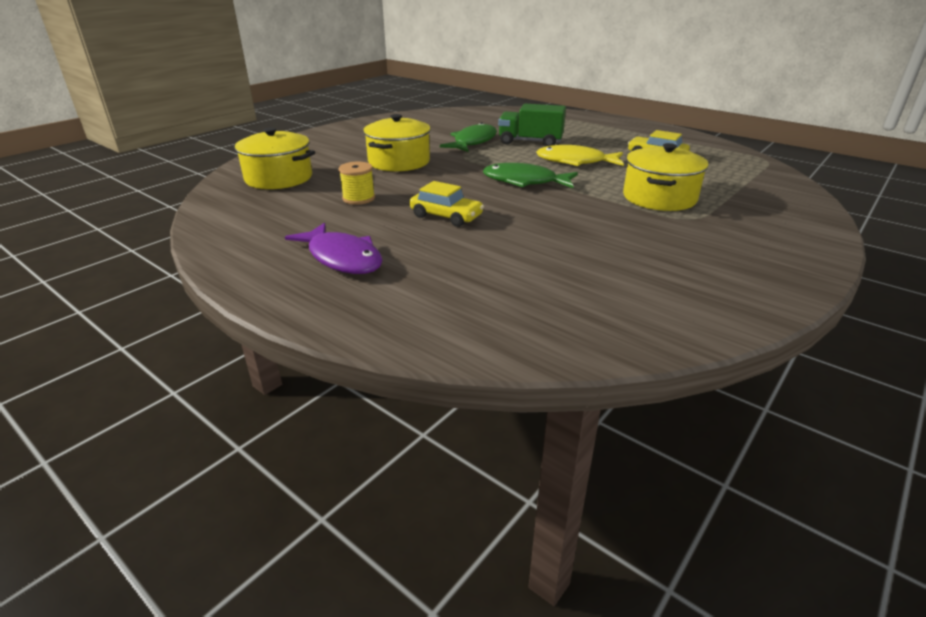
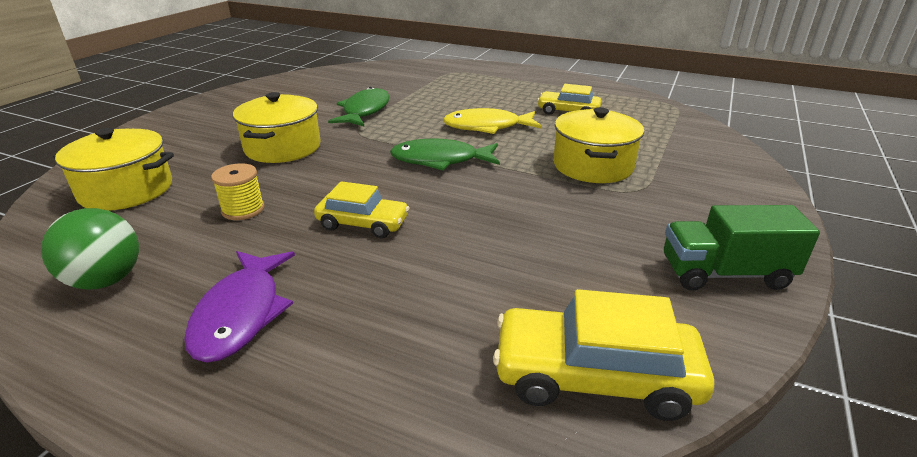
camera: 15 degrees left, 0 degrees up
(257, 229) = (106, 280): none -> green ball
(342, 258) = (241, 314): purple fish -> purple fish turned 60 degrees clockwise
(530, 142) = (429, 105): green truck -> green truck (724, 273)
(591, 327) = (594, 376): none -> yellow car

